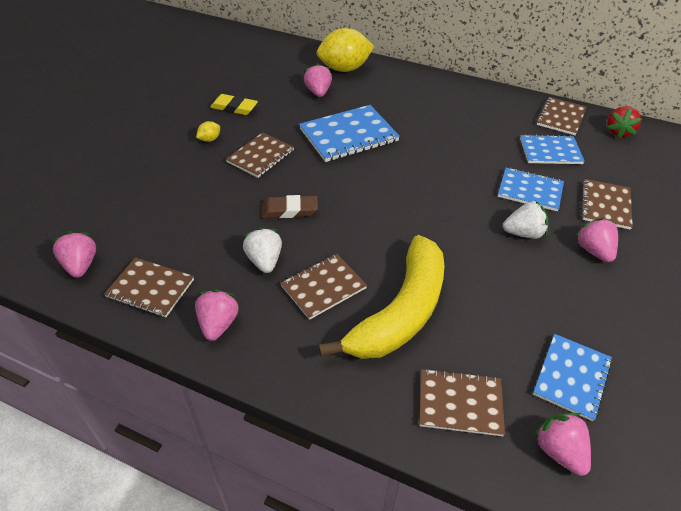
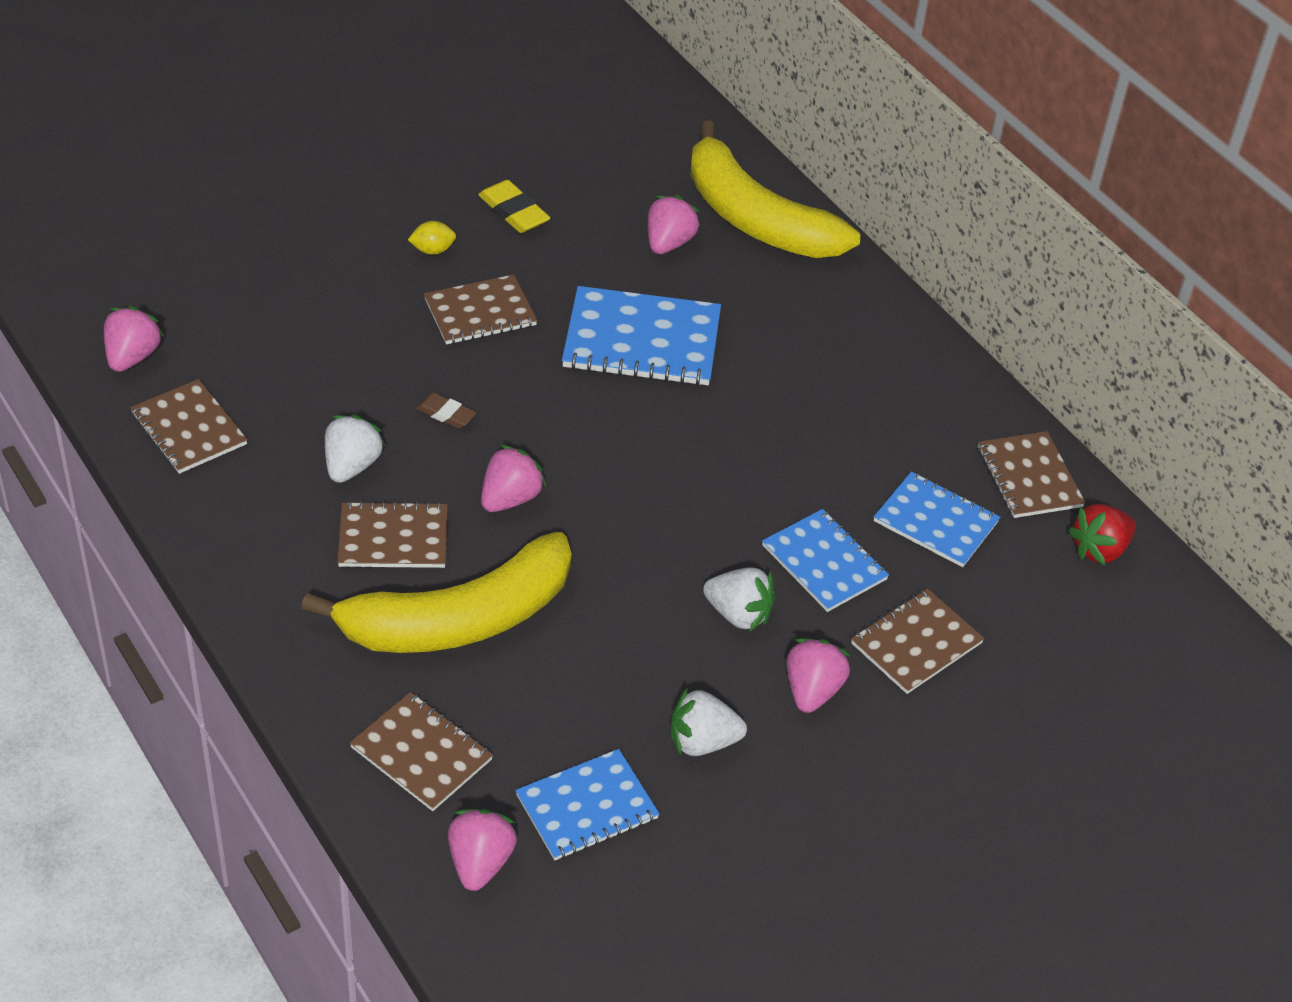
camera: 30 degrees right, 0 degrees up
(218, 324) = (231, 514): pink strawberry -> pink strawberry (510, 498)
(289, 210) = (446, 414): brown eraser -> brown eraser, size x0.66
(344, 69) = (755, 218): yellow lemon -> yellow banana
(561, 117) = (1029, 477): brown notebook -> brown notebook turned 75 degrees counterclockwise
(580, 305) = (702, 742): none -> white strawberry

